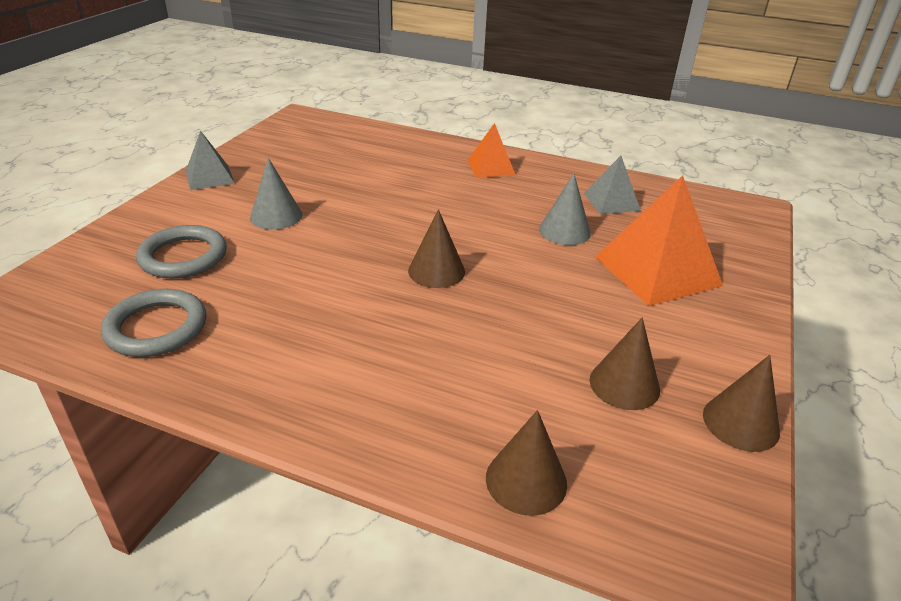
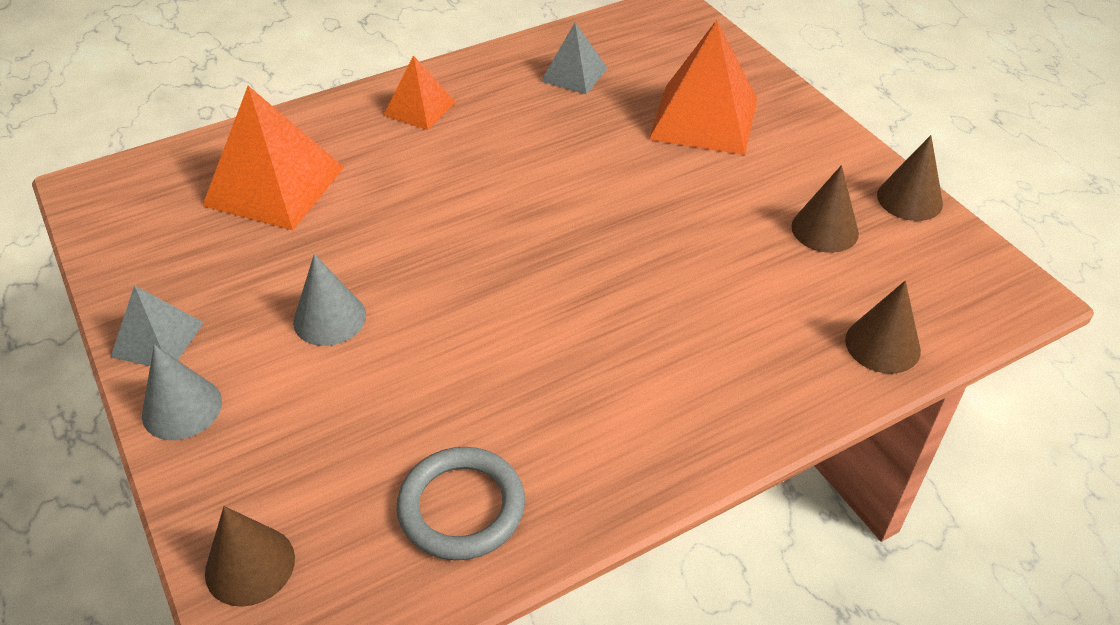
camera: 50 degrees left, 10 degrees up
(183, 256) = (334, 434): grey ring -> none
(363, 156) = (274, 186): none -> orange pyramid
(436, 271) = (569, 249): brown cone -> brown cone (250, 565)
(564, 231) = (590, 132): grey cone -> grey cone (182, 408)

